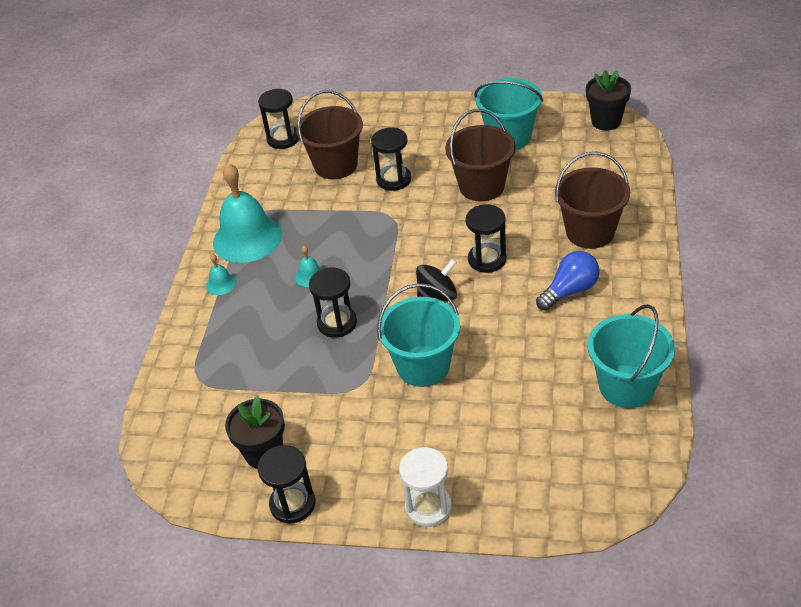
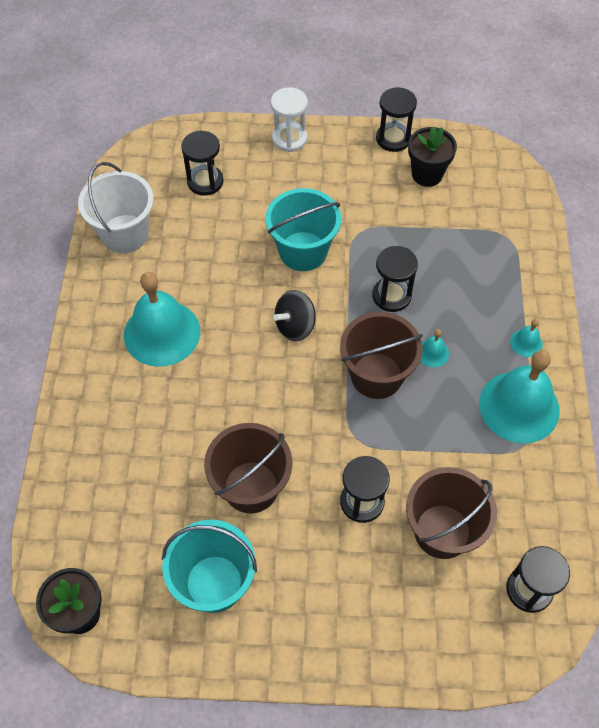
camera: 170 degrees right, 15 degrees up
(487, 259) = (245, 373): black hourglass -> black hourglass (205, 181)
(570, 291) = (162, 333): blue light bulb -> turquoise bell
(590, 232) = (131, 411): brown bucket -> brown bucket (376, 375)
(626, 386) = (125, 234): turquoise bucket -> white bucket

